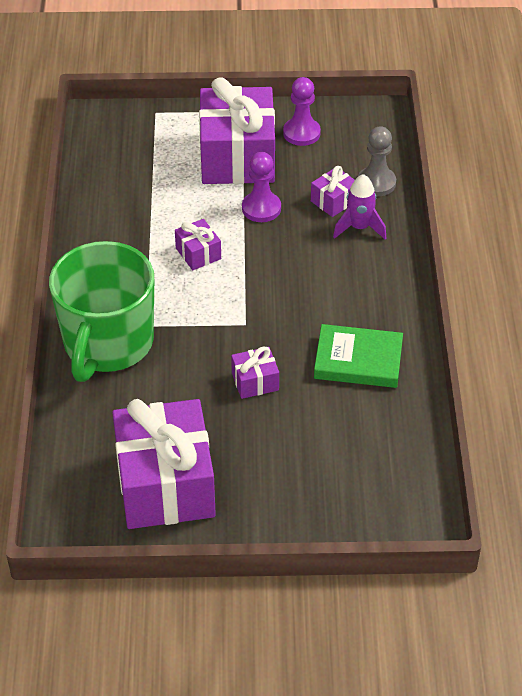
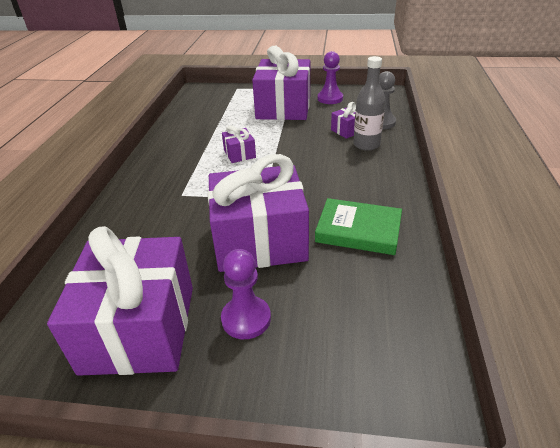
camera: 10 degrees right, 10 degrees down
(107, 343) = (144, 204): green mug -> none
(255, 381) = (259, 240): purple gift -> purple gift, size x2.31
(261, 208) = (294, 132): purple pawn -> purple pawn (246, 319)
(359, 228) = (366, 145): purple rocket -> grey bottle

